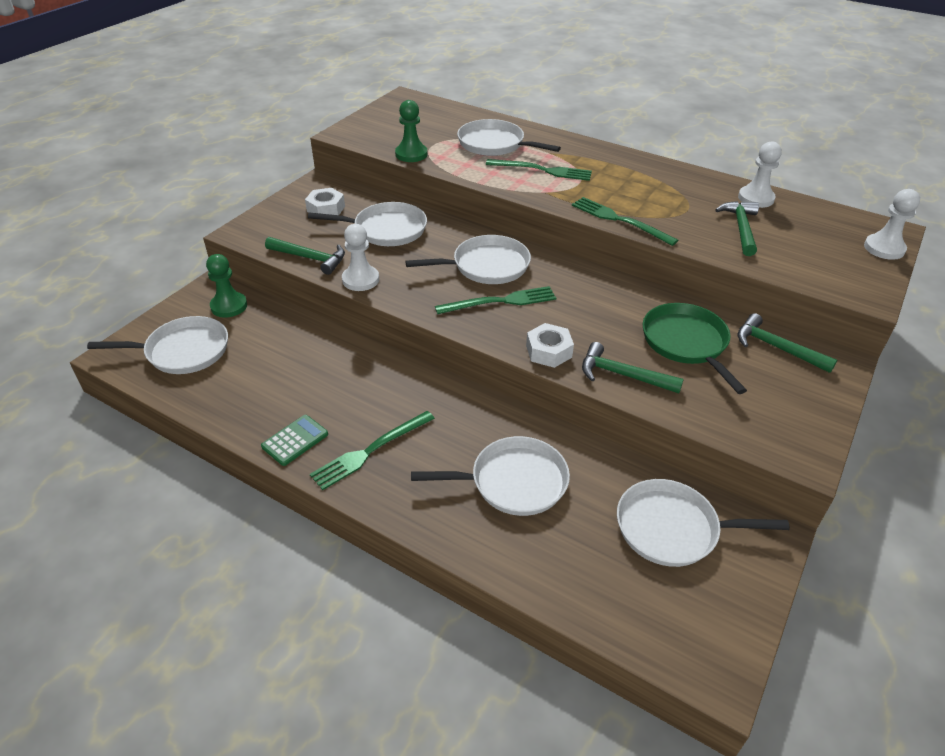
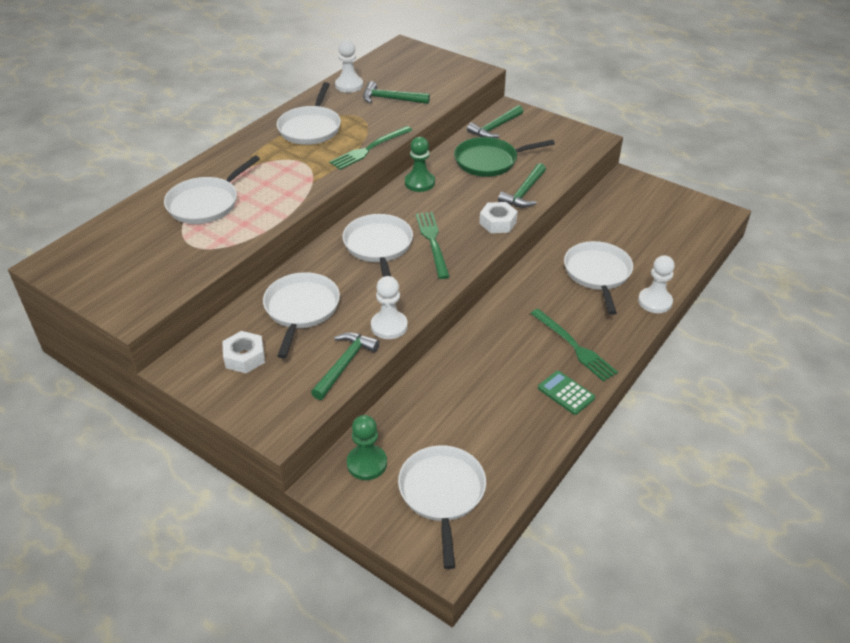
camera: 85 degrees left, 0 degrees up
(411, 154) = (207, 260): green pawn -> green pawn (419, 183)
(542, 170) = (272, 179): green fork -> none
(672, 528) = (627, 212): white pan -> white pan (310, 128)
(884, 248) = (425, 53): white pawn -> white pawn (655, 302)

